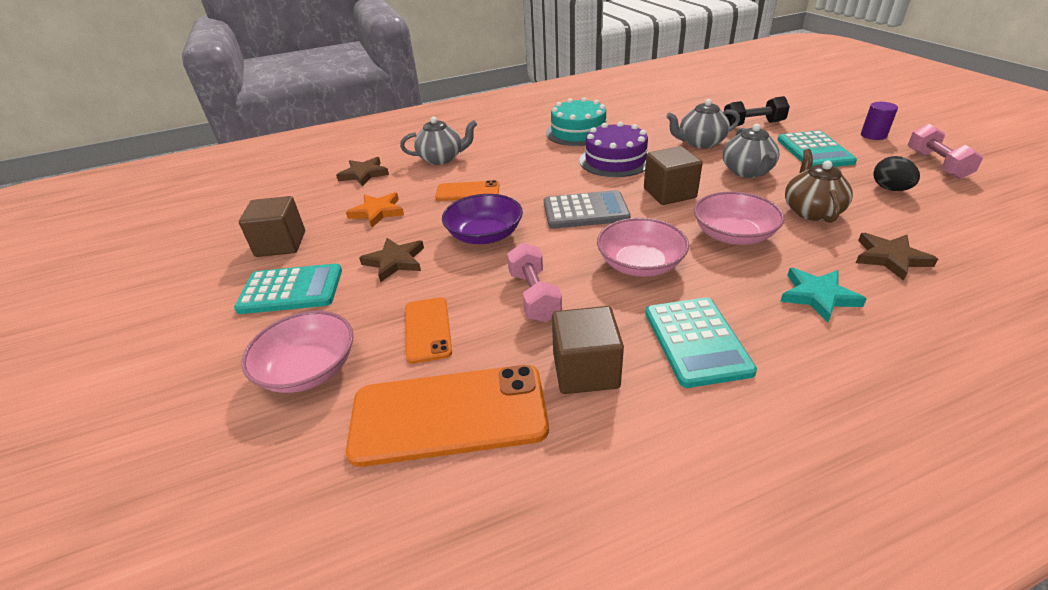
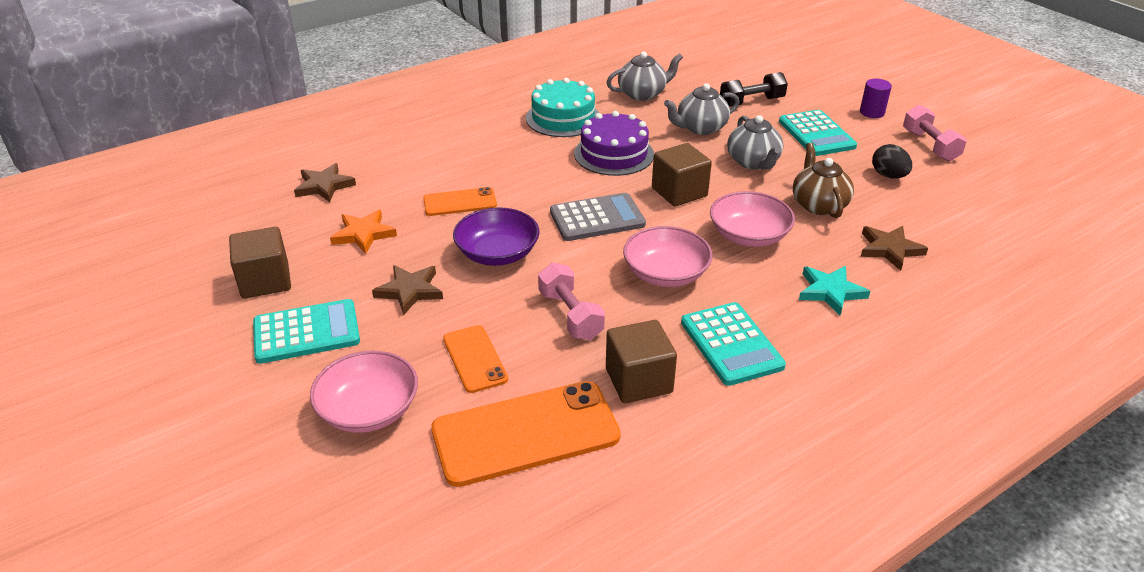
camera: 15 degrees left, 0 degrees up
(442, 159) = (412, 161): grey teapot -> grey teapot (643, 94)

